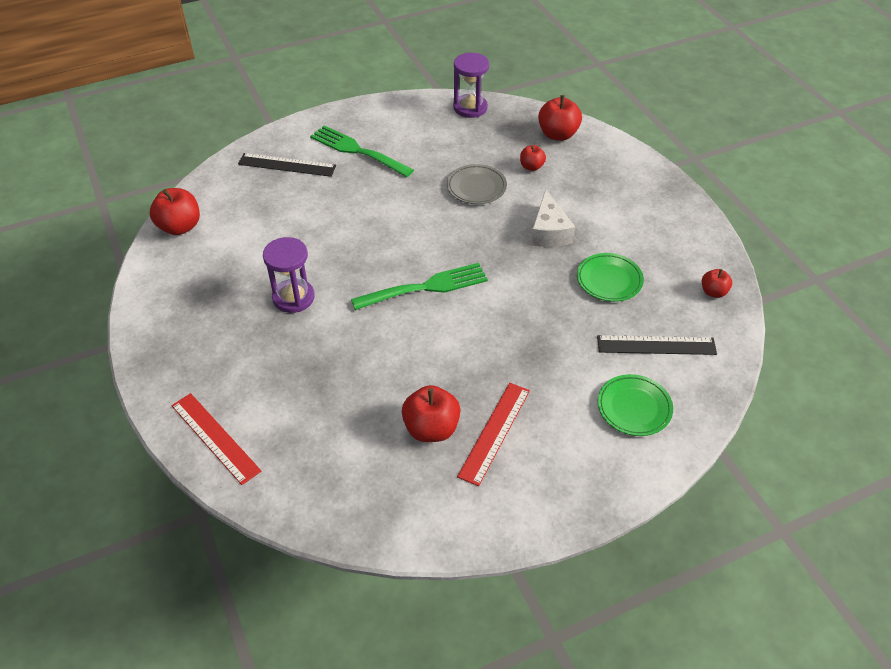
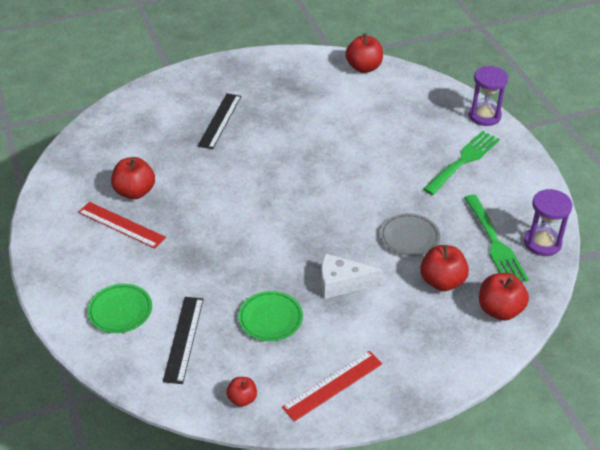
camera: 95 degrees right, 5 degrees down
(215, 437) = (157, 94): red ruler -> red ruler (333, 385)
(287, 165) = (441, 119): black ruler -> black ruler (219, 120)
(293, 297) = (279, 125): purple hourglass -> purple hourglass (484, 116)
(426, 287) = (279, 196): green fork -> green fork (495, 243)
(531, 167) = (442, 281): red apple -> red apple, size x1.72

